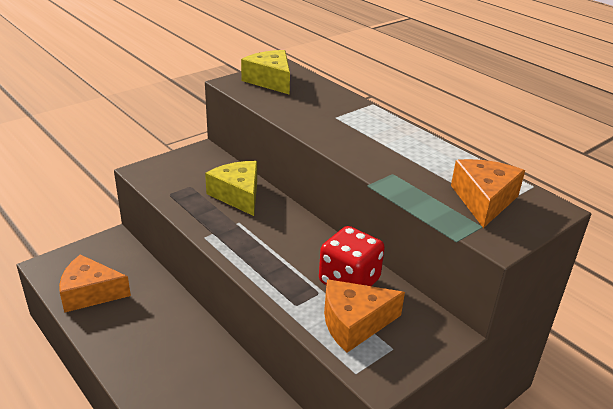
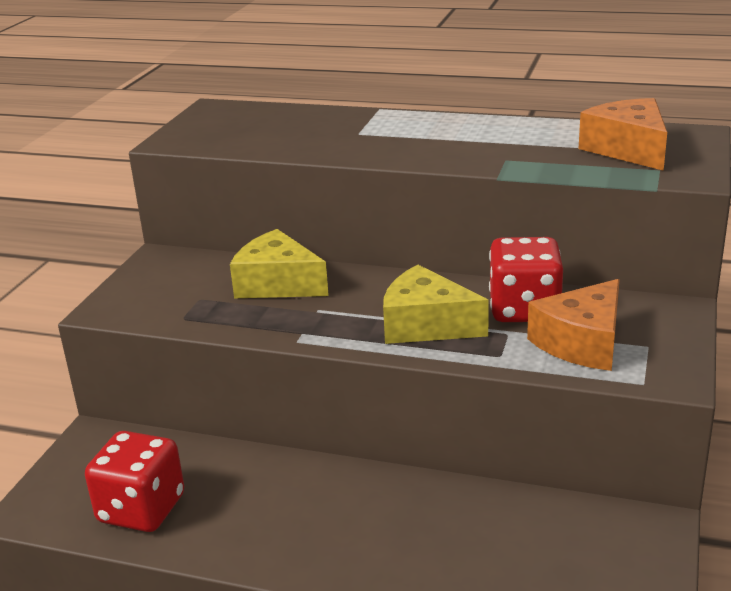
camera: 30 degrees left, 5 degrees down
(90, 293) = (141, 509): orange cheese -> red dice
(270, 81) = (219, 124): yellow cheese -> yellow cheese (426, 325)

